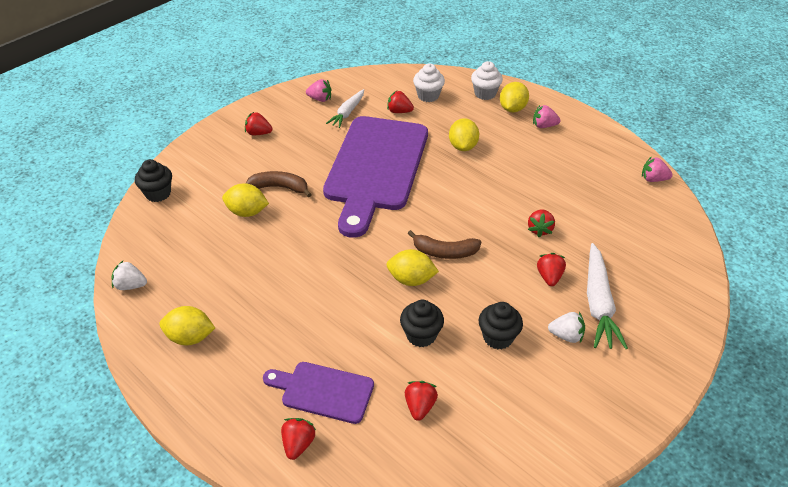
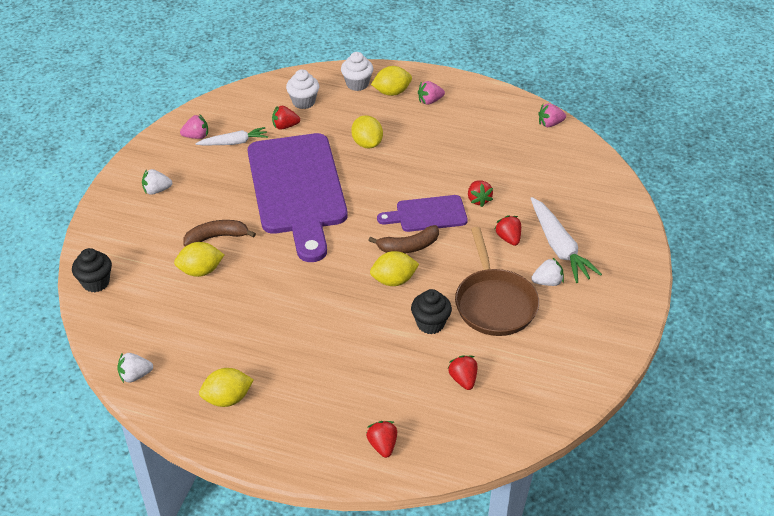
camera: 25 degrees left, 0 degrees up
(258, 133) = (157, 190): red strawberry -> white strawberry
(323, 391) = (376, 398): purple cutting board -> purple cutting board (427, 214)
(347, 113) = (234, 142): white carrot -> white carrot turned 105 degrees counterclockwise
(498, 337) = (494, 303): black cupcake -> brown pan
(512, 109) = (392, 92): yellow lemon -> yellow lemon turned 75 degrees clockwise

